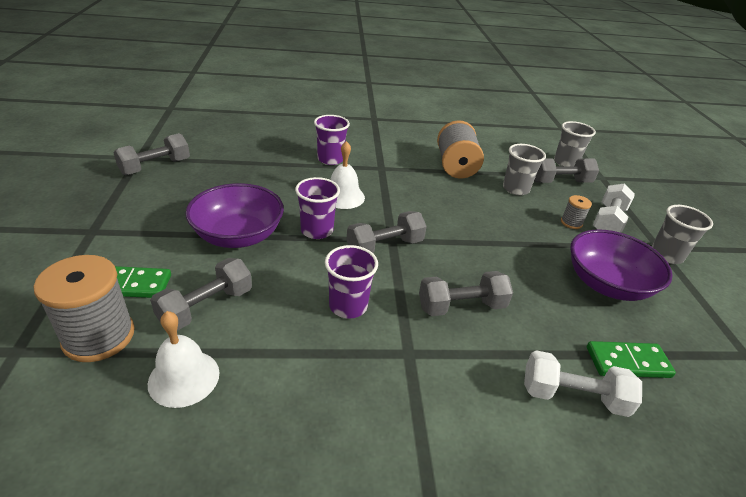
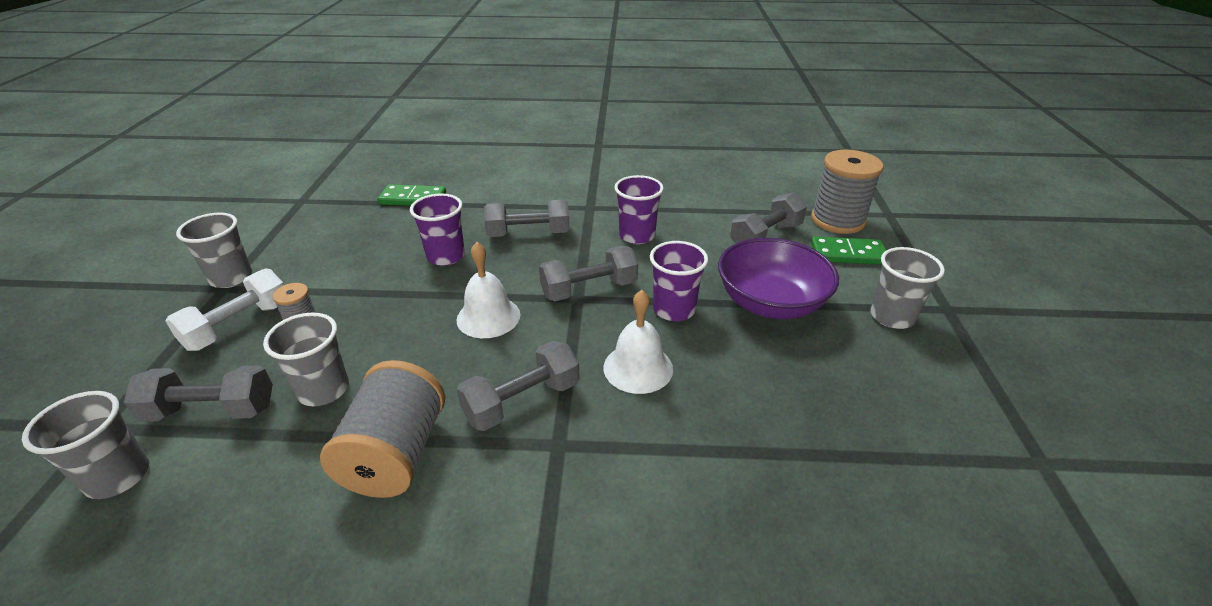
camera: 170 degrees left, 0 degrees up
(146, 225) = (892, 317): none -> grey cup
(155, 167) = (986, 434): grey dumbbell -> grey dumbbell (522, 401)
(184, 378) = (756, 199): white bell -> white bell (488, 317)
(330, 159) = (662, 469): purple cup -> purple cup (446, 256)
(573, 396) = (478, 185): white dumbbell -> none
(607, 284) = (355, 249): purple bowl -> none

